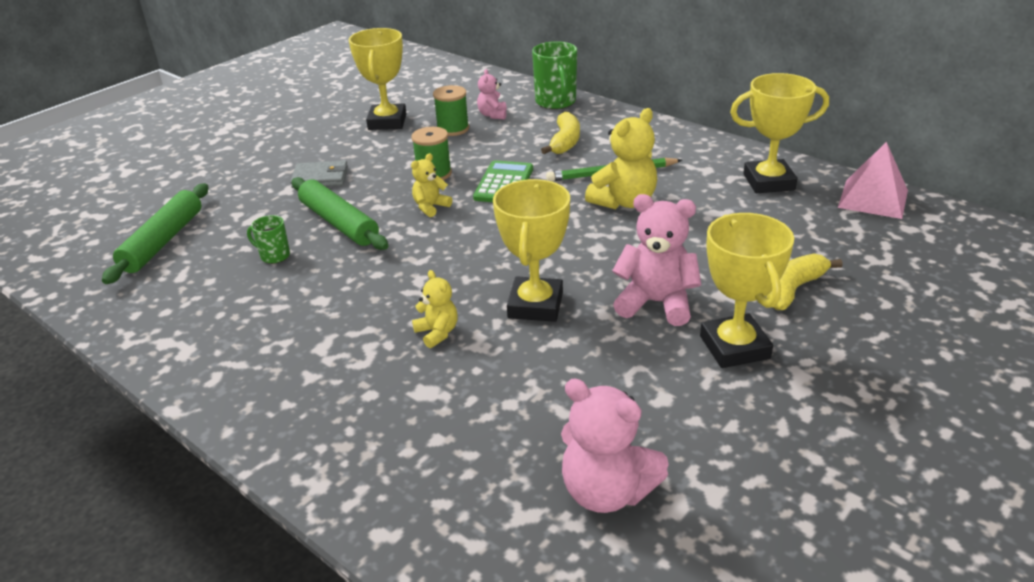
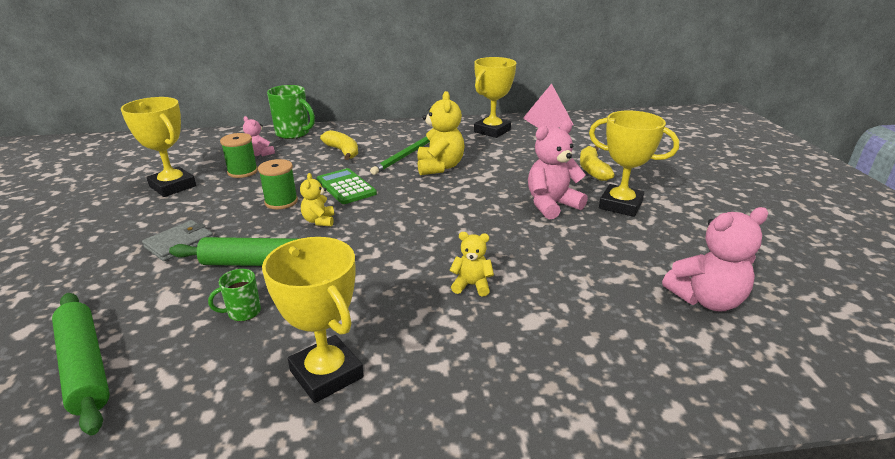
camera: 50 degrees left, 5 degrees down
(535, 305) = (496, 238): yellow trophy -> yellow trophy (326, 374)

